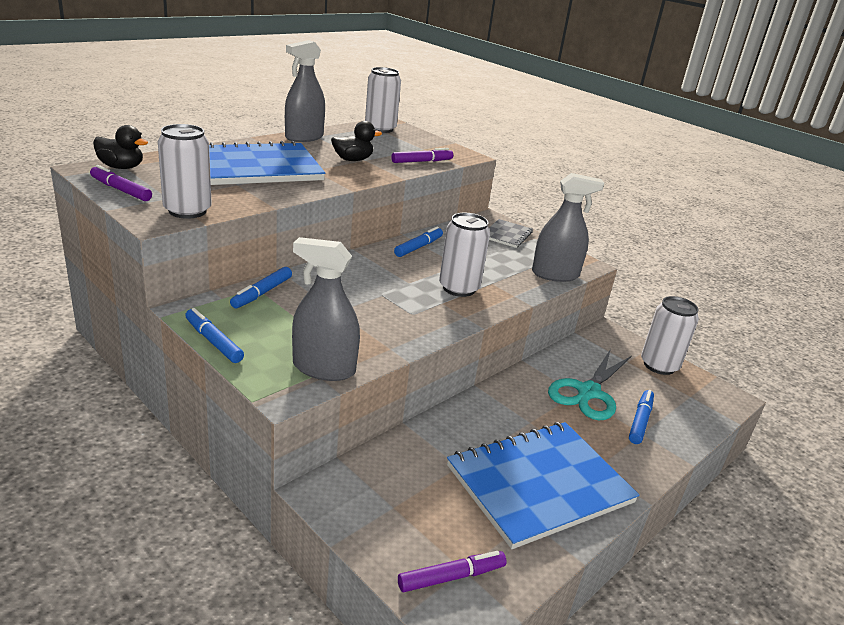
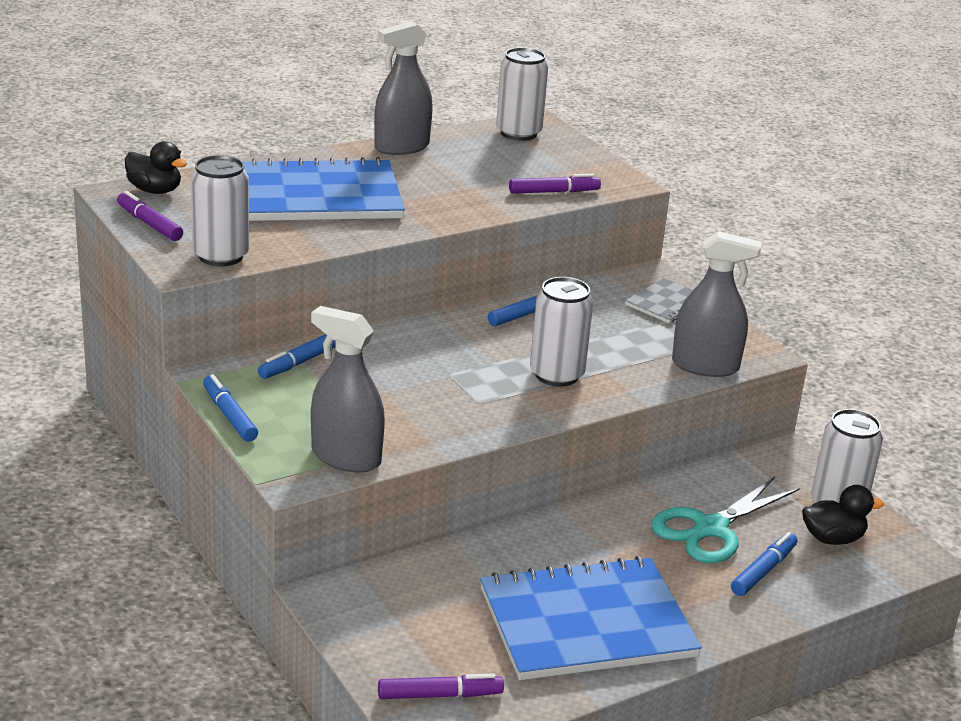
camera: 15 degrees right, 0 degrees up
(353, 160) = (455, 186): black duck -> black duck (832, 538)

